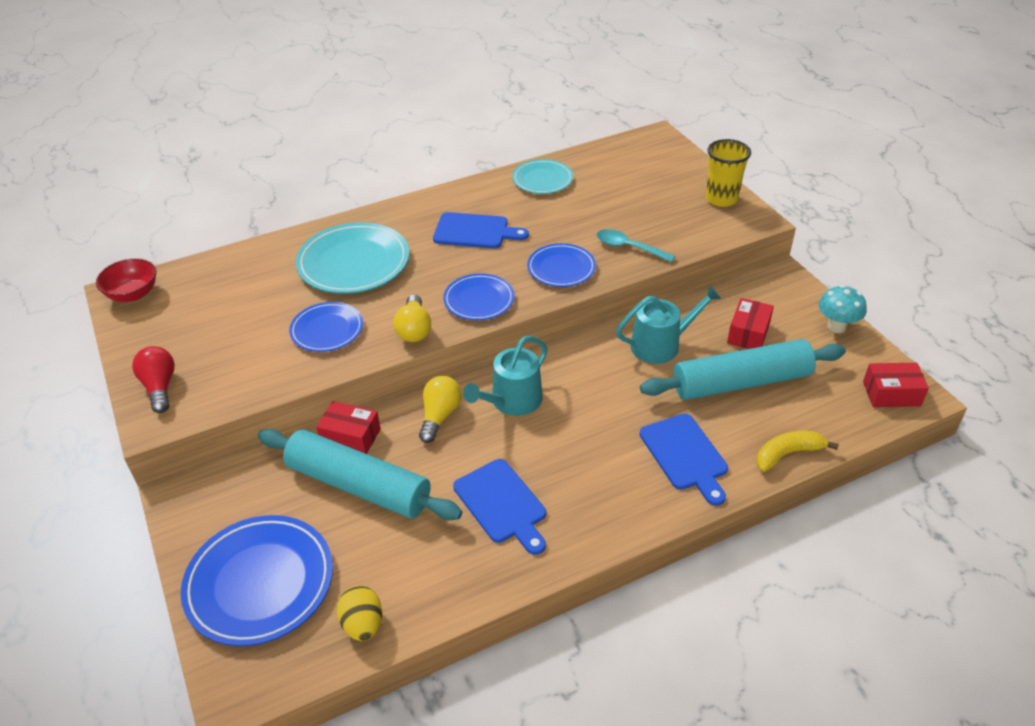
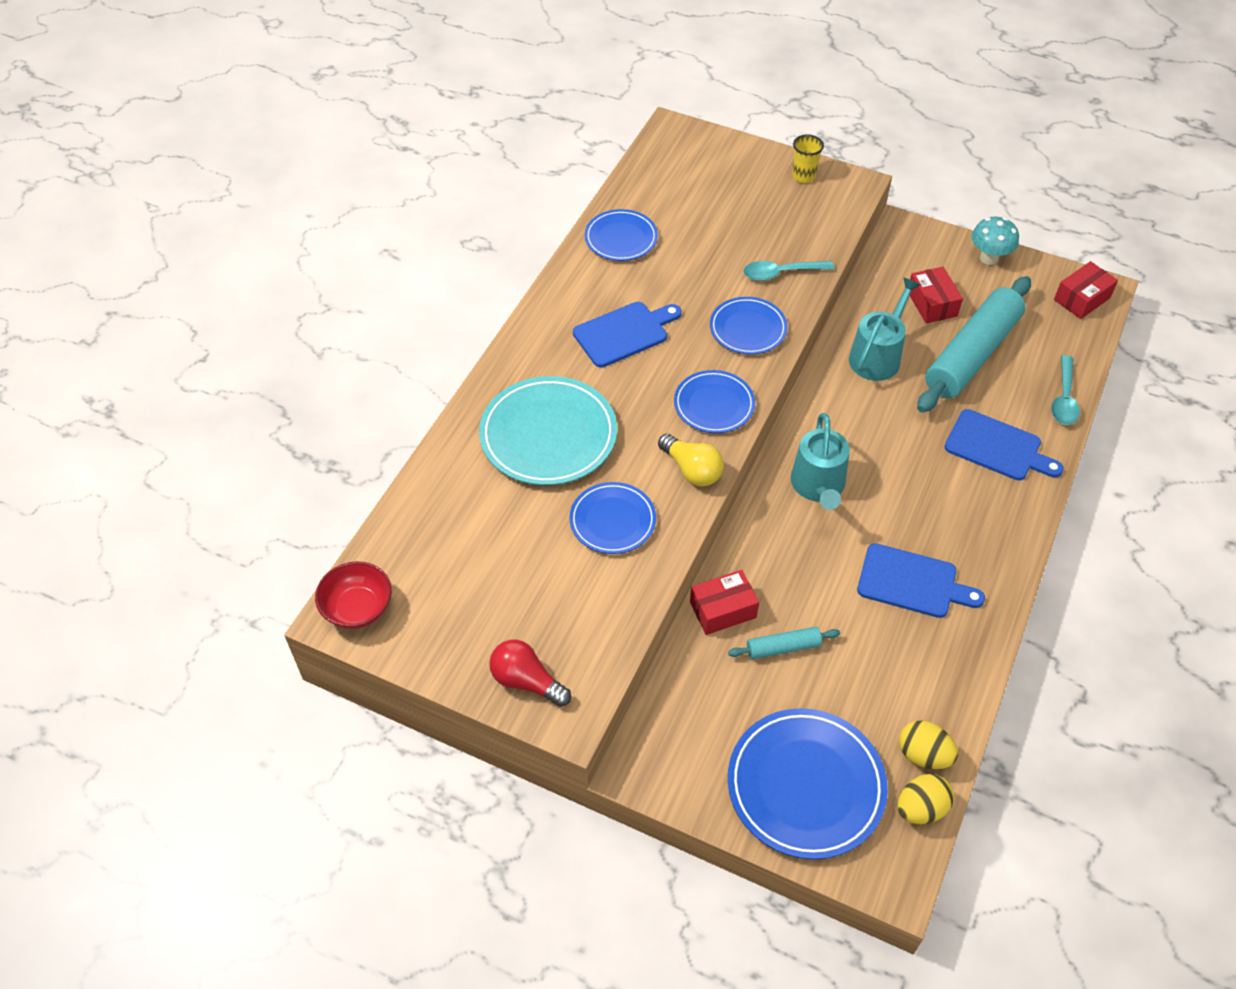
camera: 40 degrees left, 10 degrees up
(314, 659) = (920, 808): none -> yellow egg
(359, 485) = (783, 647): turquoise rolling pin -> turquoise rolling pin, size x0.45
(439, 416) = (775, 539): yellow light bulb -> none
(542, 180) = (621, 238): turquoise plate -> blue plate
(721, 199) = (803, 176): yellow cup -> yellow cup, size x0.65
(788, 454) = (1064, 398): yellow banana -> turquoise spoon

